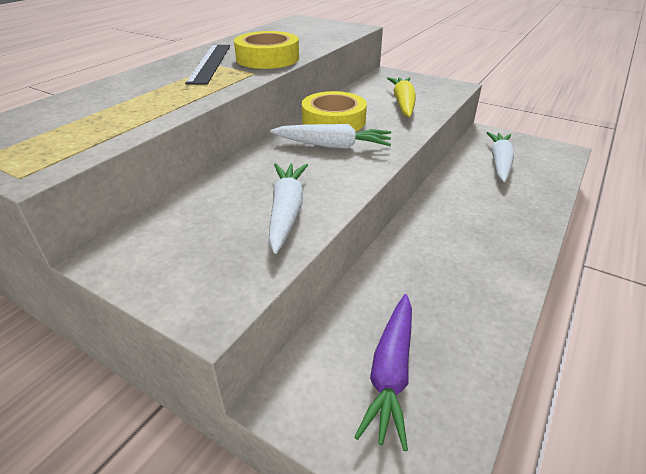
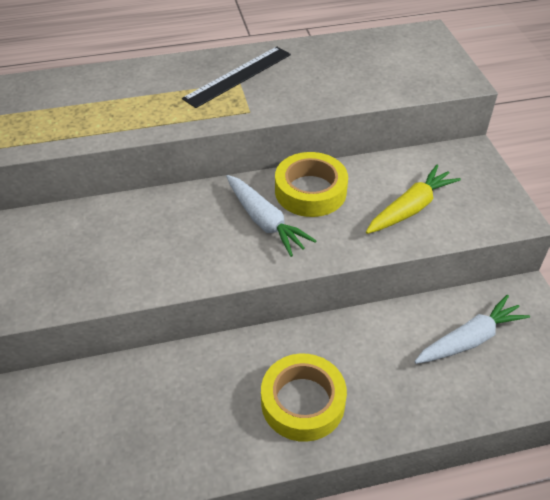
camera: 45 degrees right, 10 degrees up
(267, 58) = (291, 94): yellow tape -> yellow tape (302, 402)
(286, 211) = (142, 265): white carrot -> none
(391, 372) = (97, 430): purple carrot -> none

